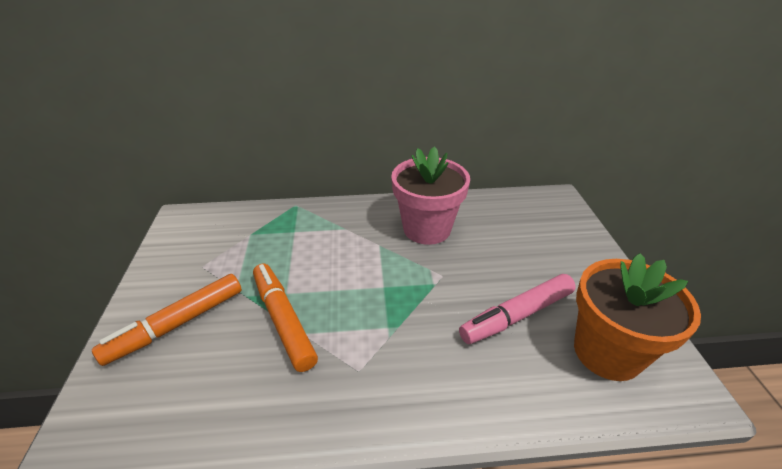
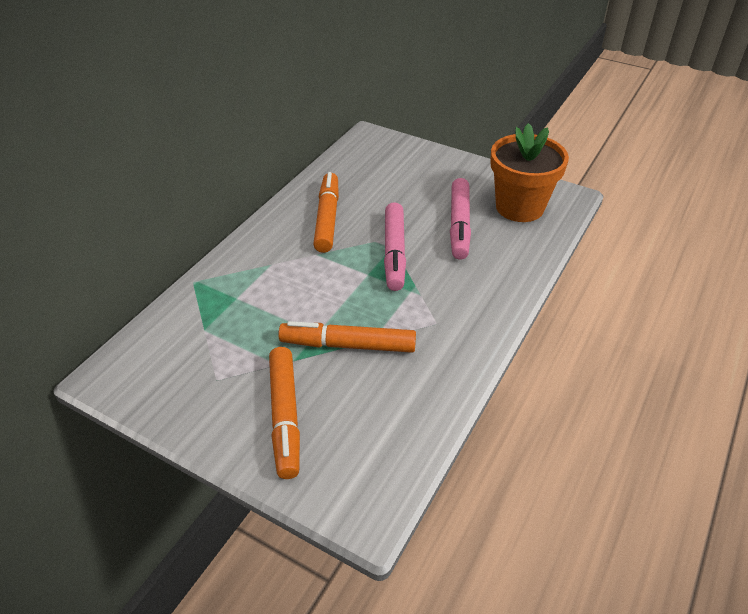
camera: 55 degrees left, 5 degrees up
(427, 229) = (327, 219): pink flower pot -> orange marker
(428, 289) = (394, 252): none -> pink marker

